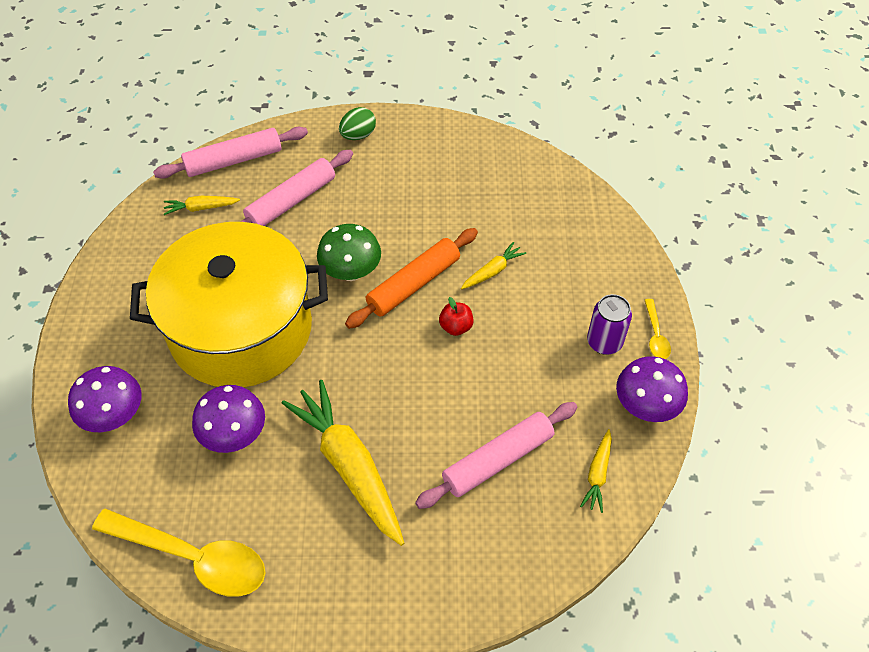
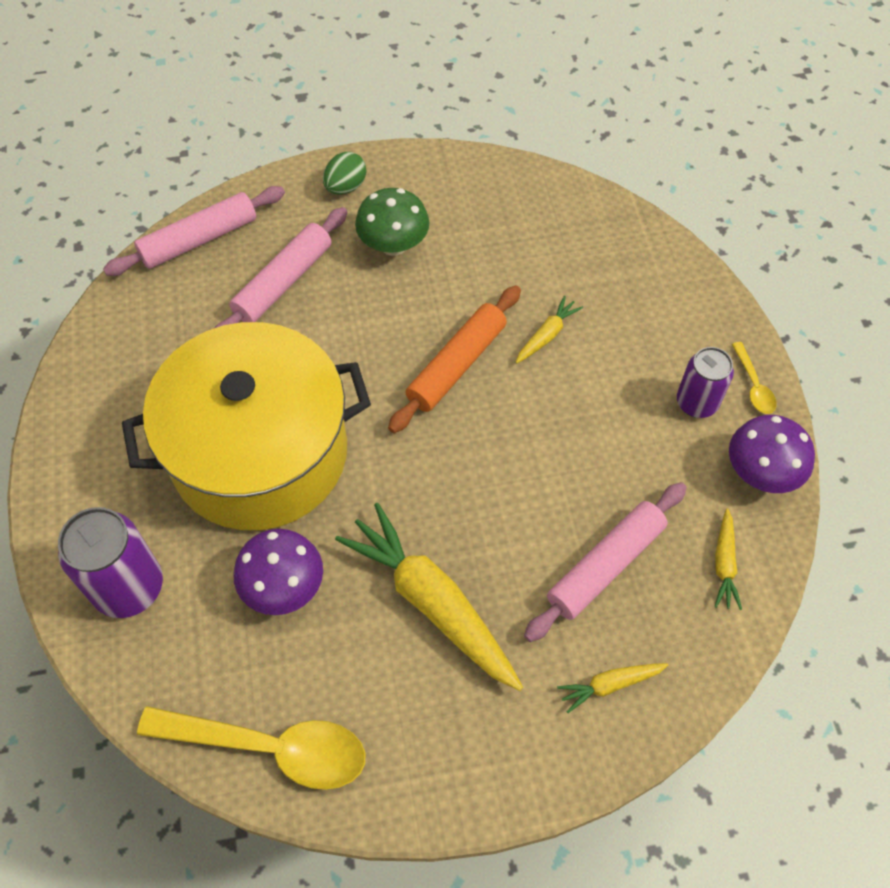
camera: 10 degrees left, 5 degrees up
(114, 416) = (129, 587): purple mushroom -> purple can
(201, 208) = (172, 306): yellow carrot -> yellow carrot (610, 685)
(351, 271) = (377, 360): green mushroom -> green mushroom (393, 245)
(456, 327) = (519, 410): red apple -> none

